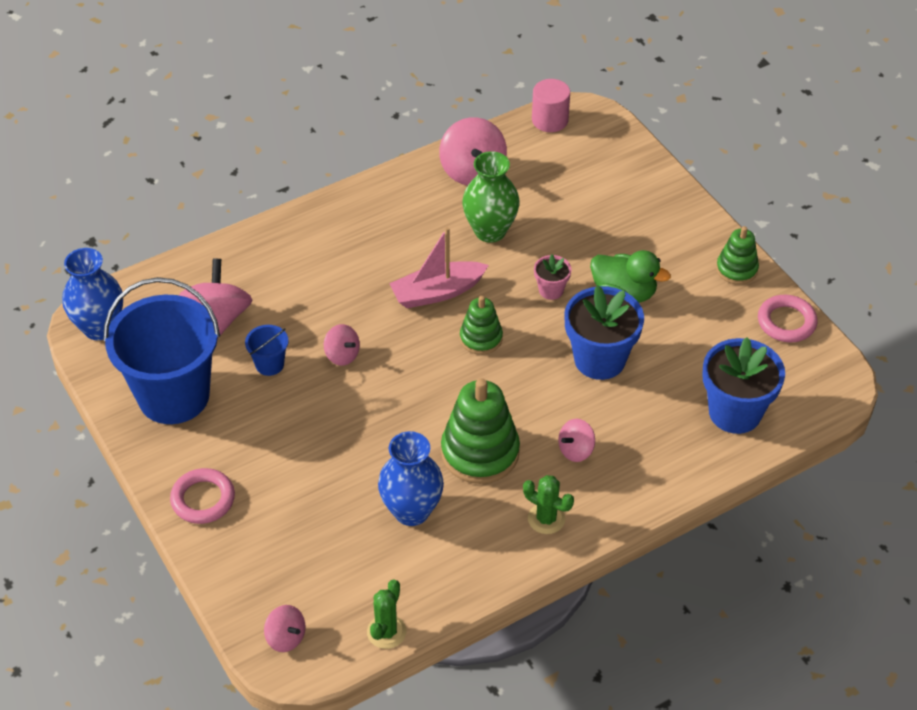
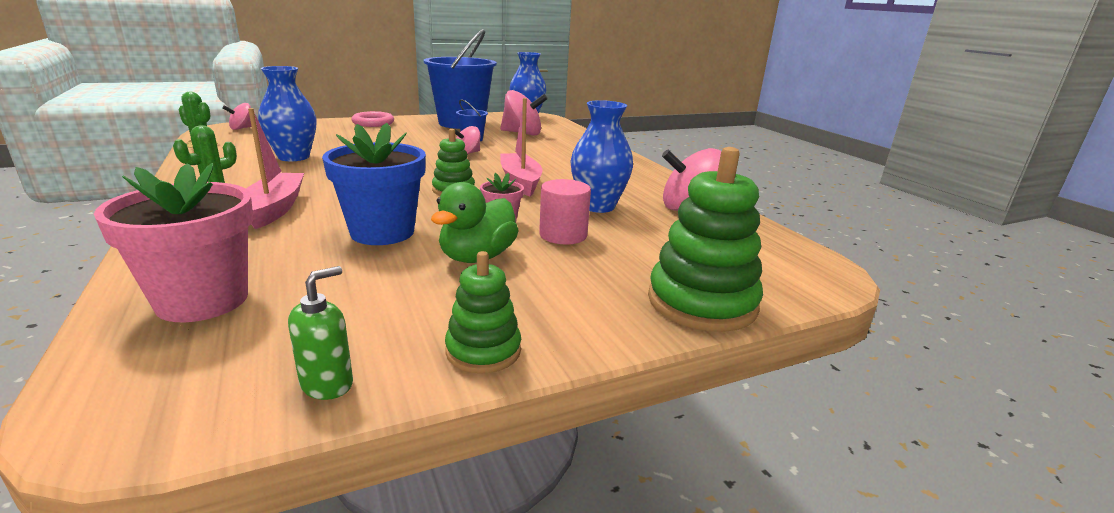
camera: 95 degrees right, 25 degrees down
(480, 452) = (322, 178): green stacking toy -> green stacking toy (701, 303)
(490, 231) = (598, 206): green vase -> blue vase
(550, 120) = (796, 252): pink cylinder -> pink cylinder (563, 235)
(576, 450) = (274, 209): pink spinning top -> pink boat
(735, 412) = (202, 300): blue flower pot -> pink flower pot
(786, 322) = (327, 384): pink ring -> green soap dispenser

